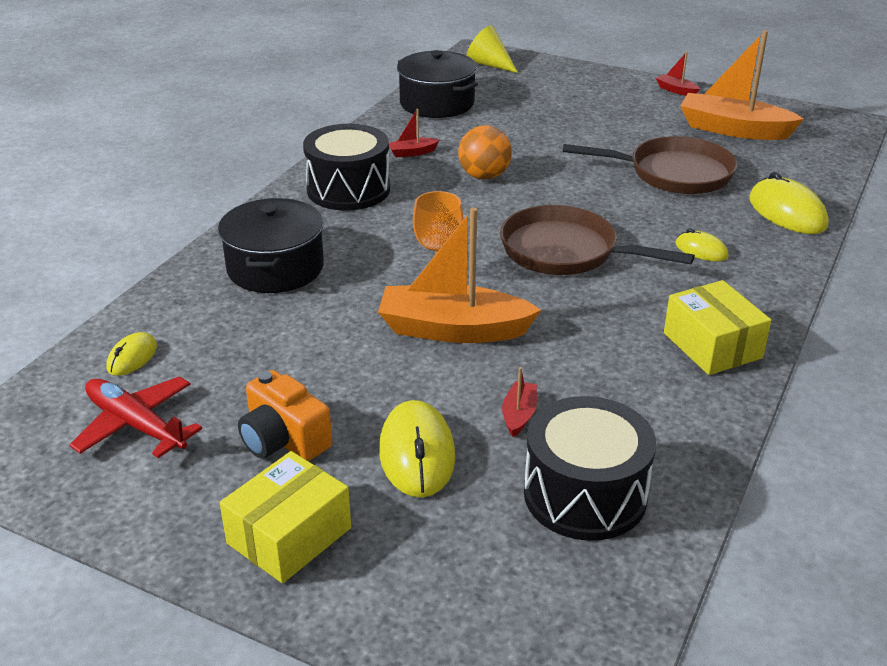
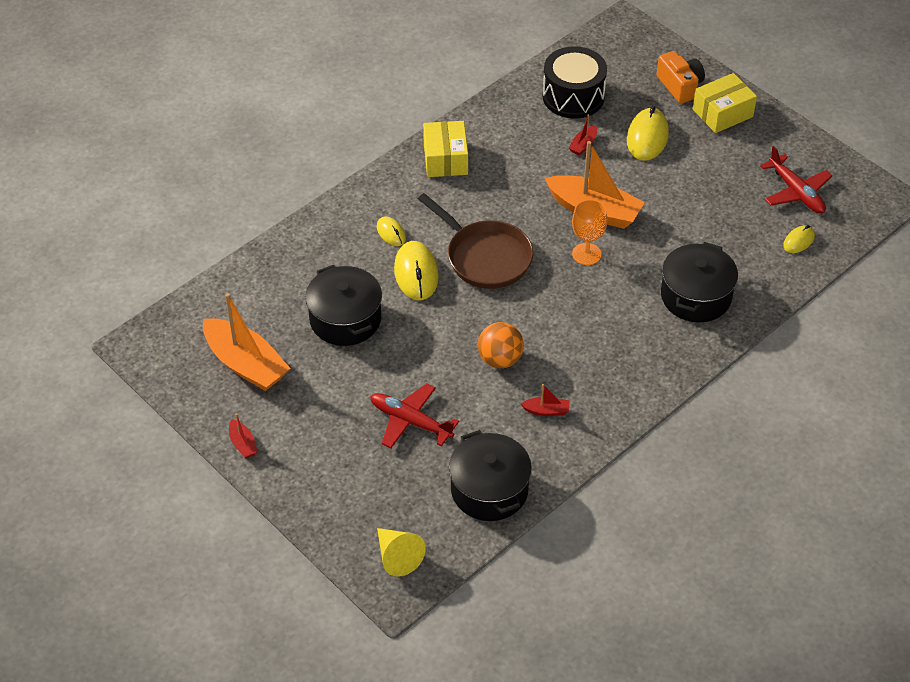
camera: 160 degrees left, 15 degrees up
(283, 440) = (715, 163): orange camera -> orange camera (680, 86)
(348, 189) = (618, 372): black drum -> none
(540, 125) = (411, 421): none -> red plane
(673, 174) = (345, 319): brown pan -> black pot
(787, 212) = (298, 252): yellow mouse -> yellow mouse (416, 273)

